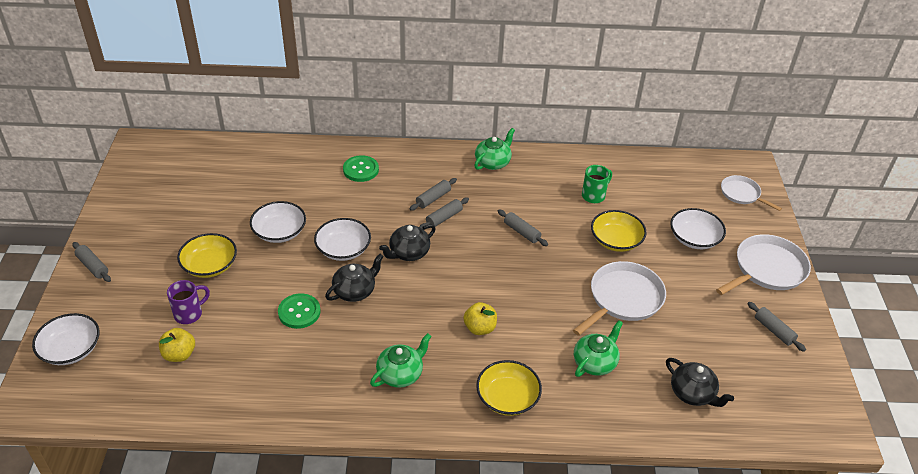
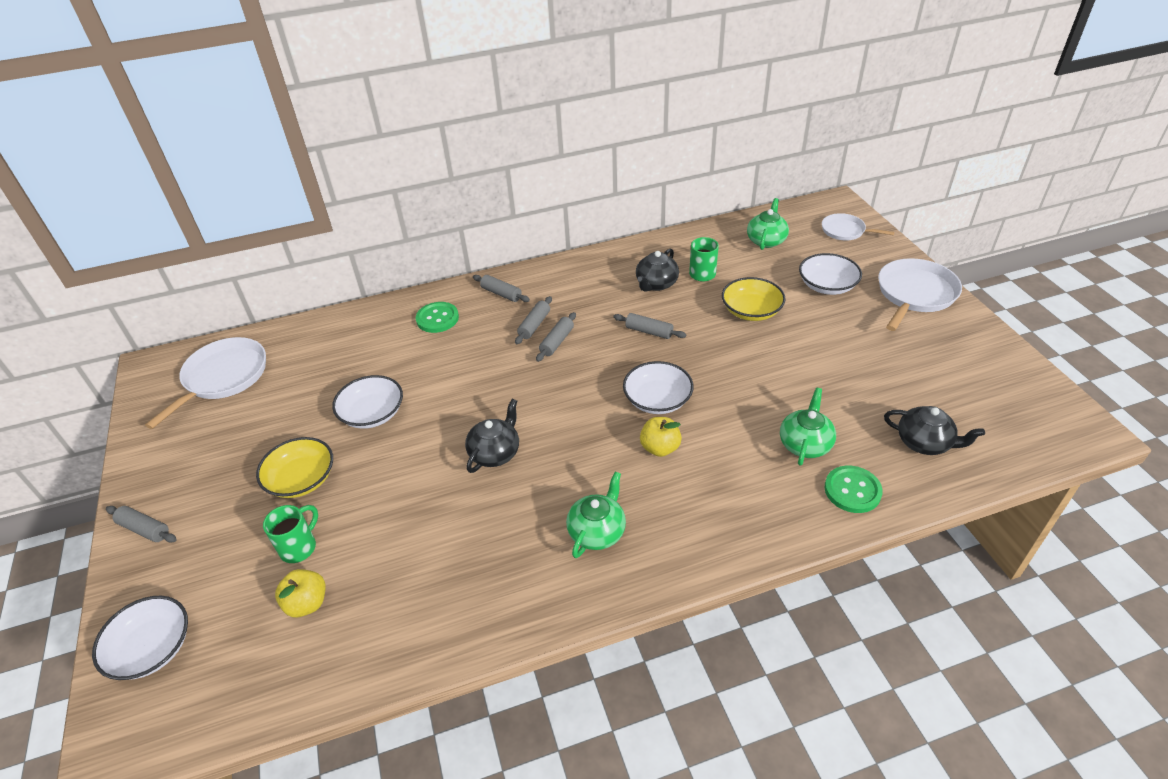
camera: 15 degrees left, 0 degrees up
(189, 314) = (299, 547): purple mug -> green mug
(299, 312) = (439, 499): green button -> green button (852, 490)
(343, 249) = (458, 410): white bowl -> white bowl (657, 400)
(408, 253) = (536, 391): black teapot -> black teapot (656, 284)
(493, 162) = (580, 270): green teapot -> green teapot (766, 240)
(507, 397) = (734, 516): yellow bowl -> none
(623, 298) = (793, 367): white pan -> white pan (223, 377)
(774, 330) = (960, 351): grey rolling pin -> grey rolling pin (501, 294)

